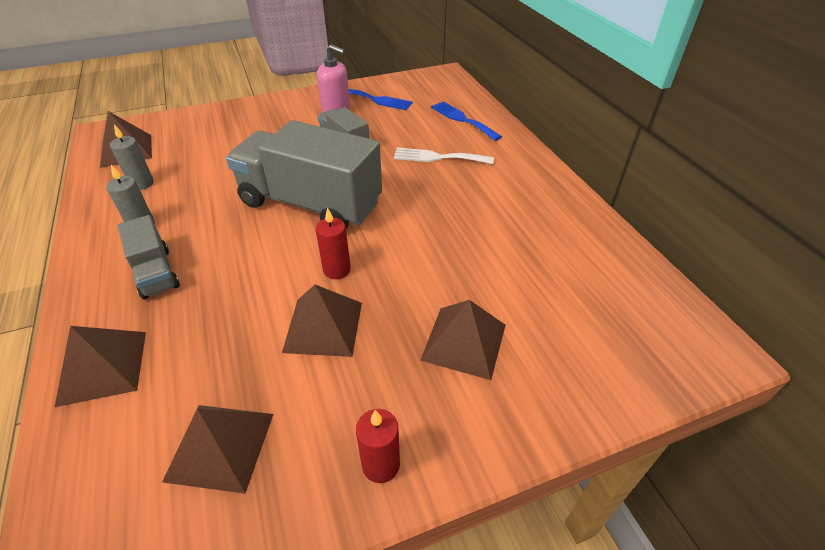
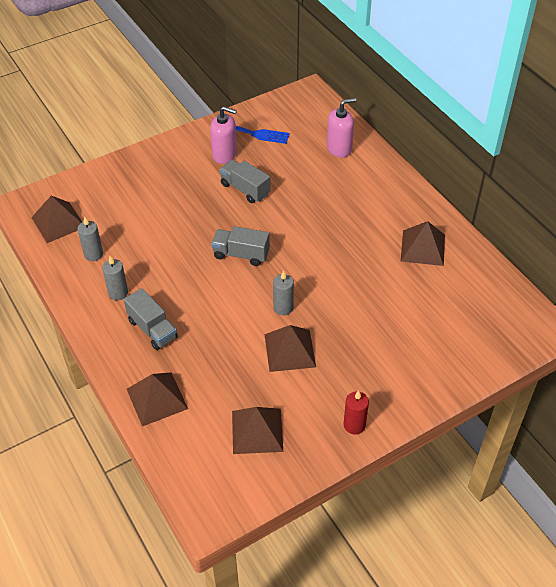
camera: 10 degrees left, 5 degrees up
(310, 204) = (241, 254): grey truck -> grey truck, size x0.49
(337, 270) = (283, 308): red candle -> grey candle
(438, 157) = (329, 194): white fork -> none
(462, 119) = (339, 149): blue fork -> pink soap dispenser
(464, 342) = (385, 346): brown pyramid -> brown pyramid (423, 247)

